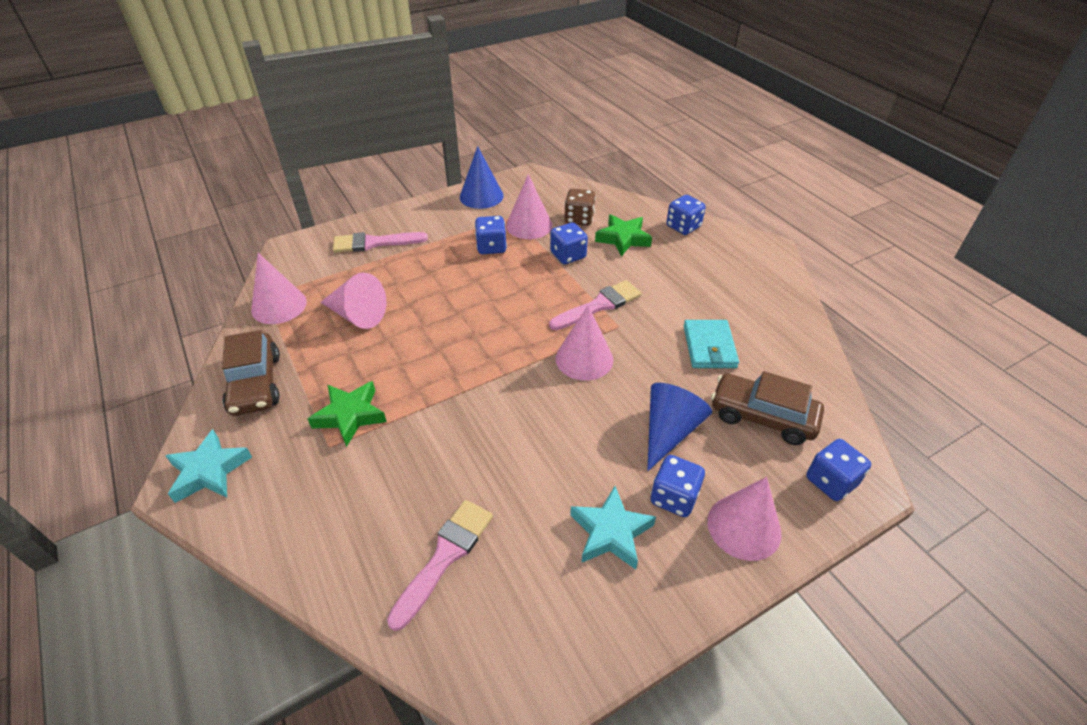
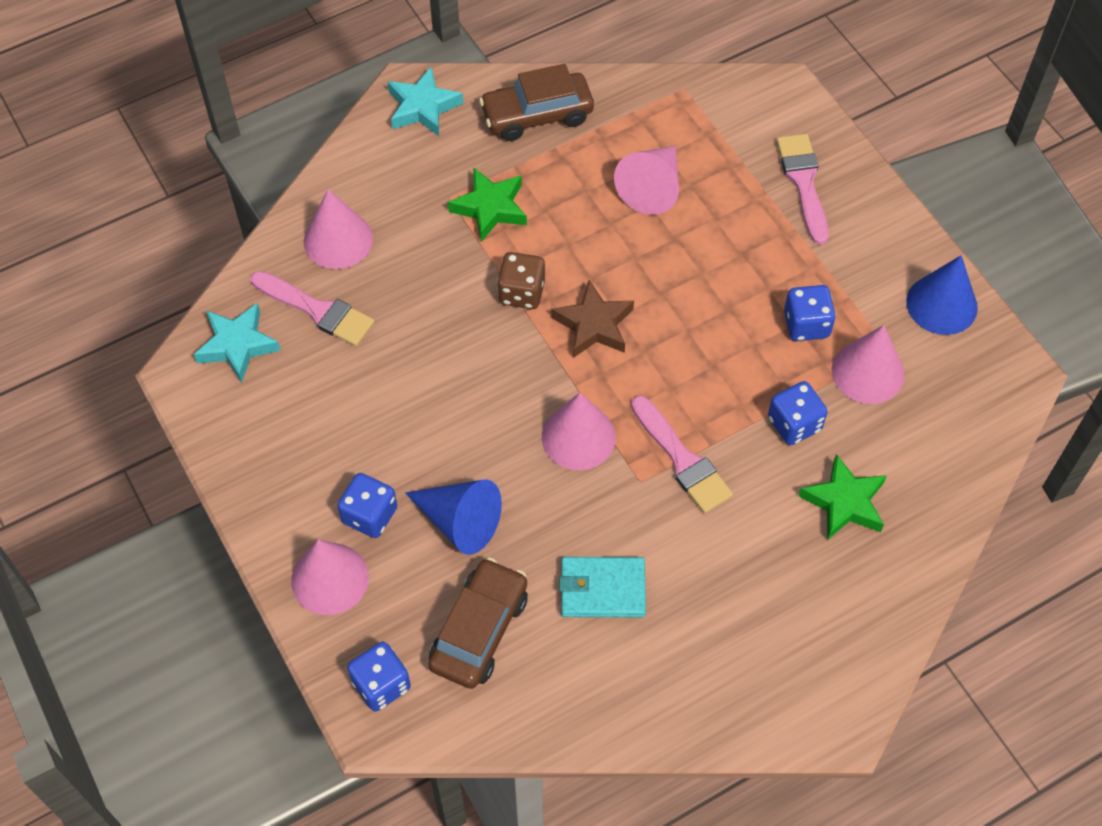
camera: 90 degrees right, 15 degrees up
(279, 306) = (666, 106): pink cone -> pink cone (338, 240)
(482, 349) = (594, 325): none -> brown star
(579, 219) = (892, 442): brown dice -> brown dice (521, 292)
(611, 532) = (332, 451): turquoise star -> turquoise star (237, 345)
(683, 227) = (887, 596): blue dice -> none

